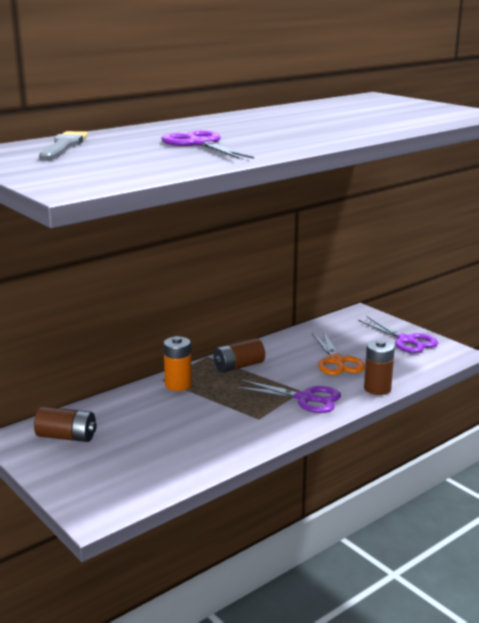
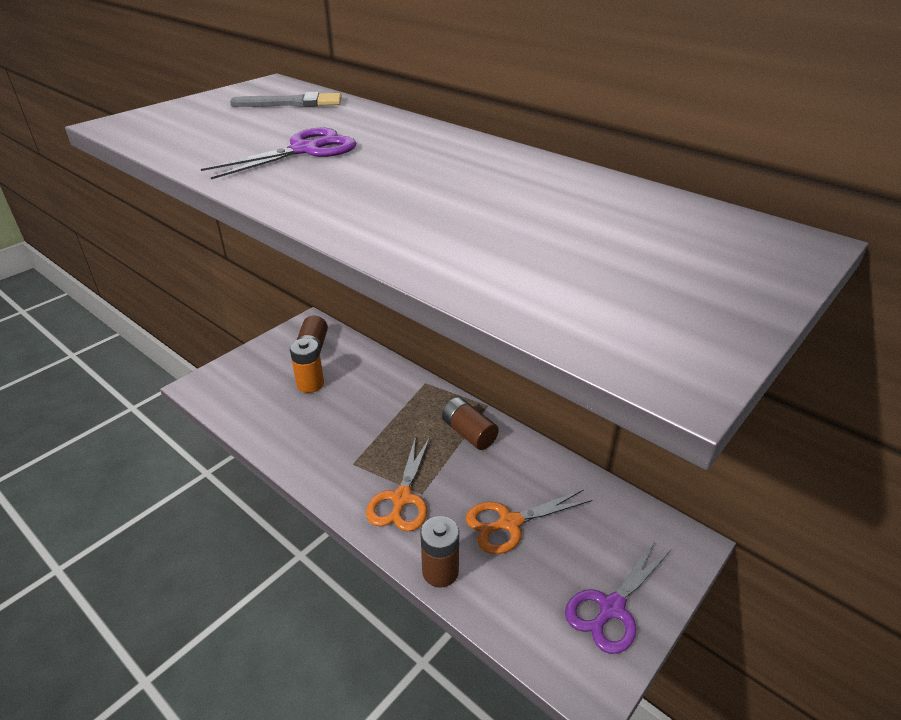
camera: 80 degrees right, 15 degrees up
(178, 385) = (416, 395): orange battery -> orange battery (310, 384)
(305, 398) = (401, 498): purple scissors -> orange scissors

